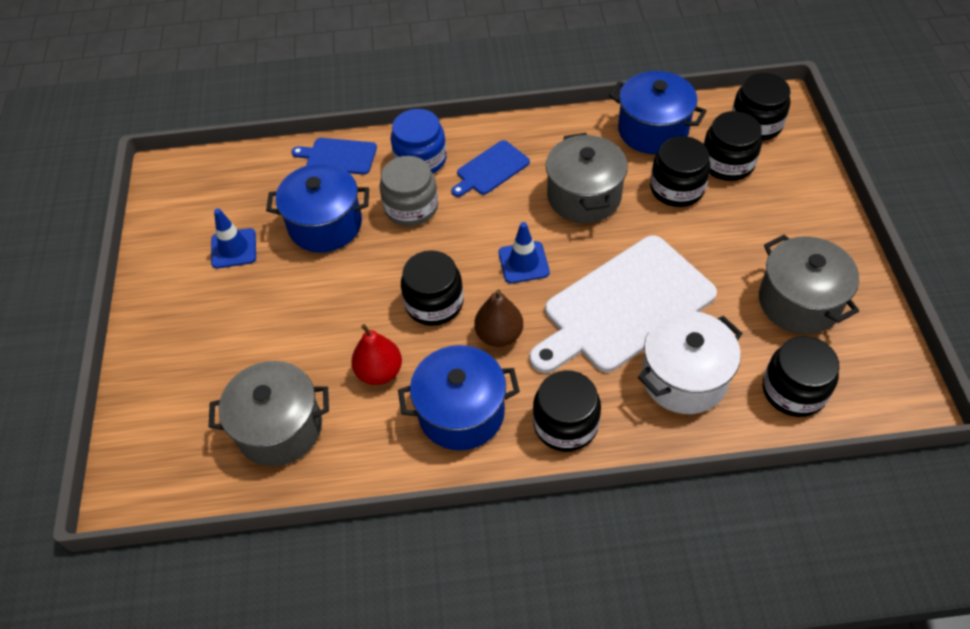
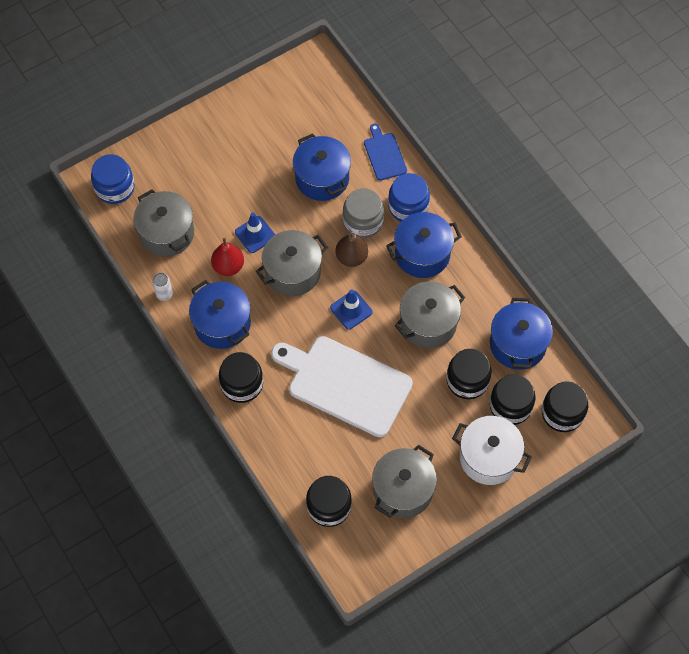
camera: 60 degrees right, 10 degrees up
(159, 468) = (115, 187): none -> blue jar
(234, 248) = (276, 137): blue traffic cone -> blue traffic cone (255, 234)
(371, 469) = (164, 294): none -> white can
(434, 303) = (293, 272): black jar -> grey pot
(490, 169) = (422, 254): blue cutting board -> blue pot
(499, 335) = (287, 320): brown pear -> brown pear (351, 257)
(684, 378) = (307, 439): white pot -> white pot (488, 457)

